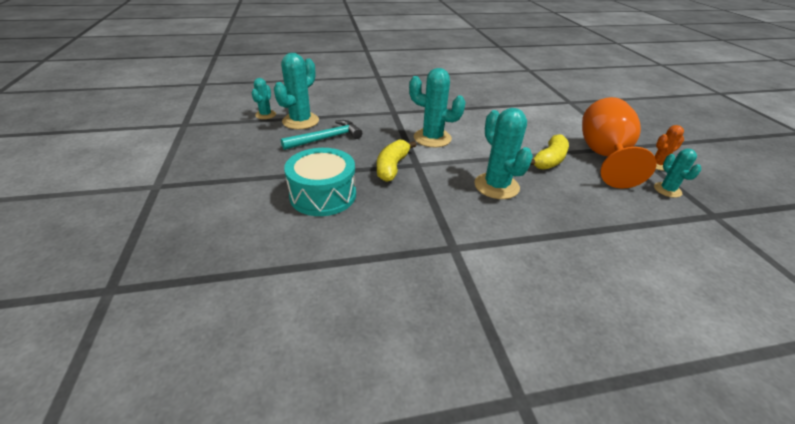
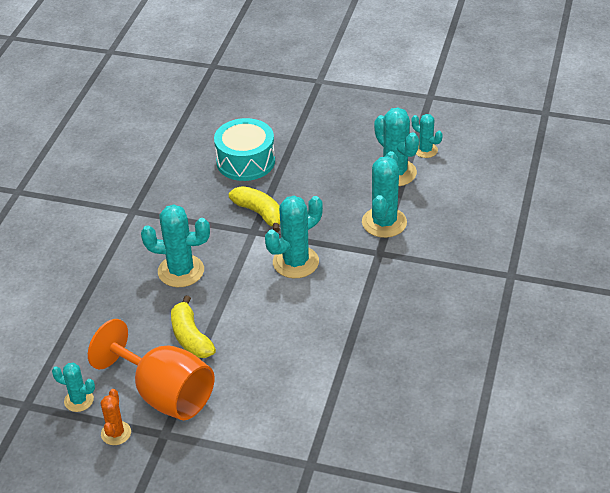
camera: 120 degrees right, 5 degrees up
(326, 138) = (343, 183): turquoise hammer -> none
(361, 115) = (384, 222): none -> turquoise cactus

